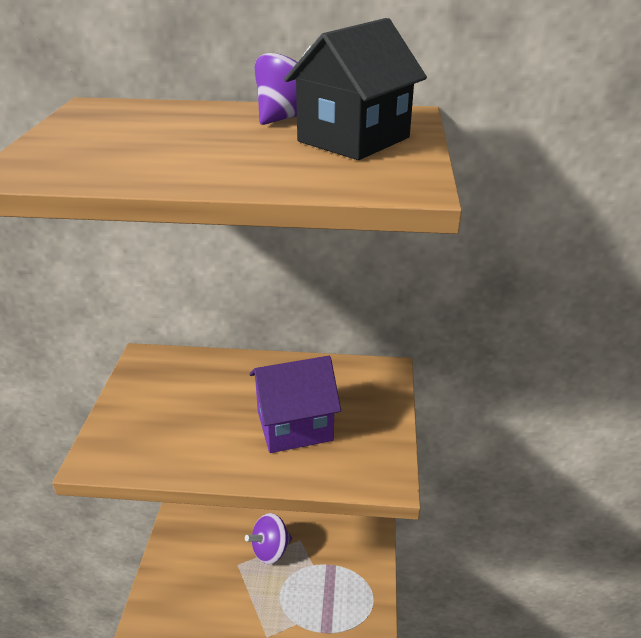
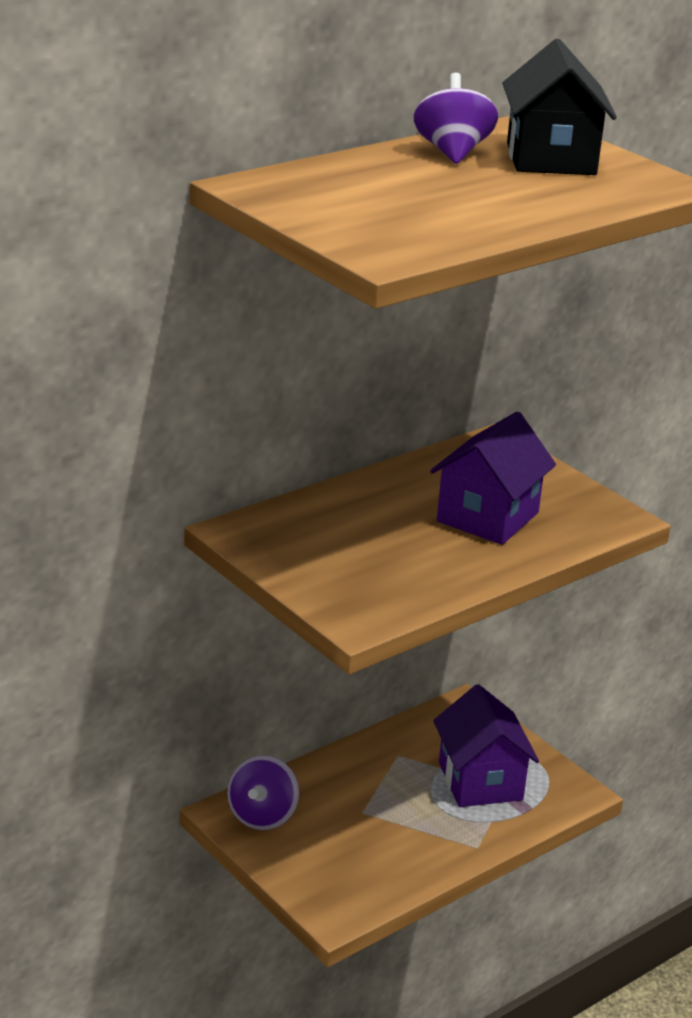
camera: 45 degrees left, 5 degrees down
(270, 550) = (380, 780): purple spinning top -> purple spinning top (262, 816)
(323, 590) = (480, 781): none -> purple house

